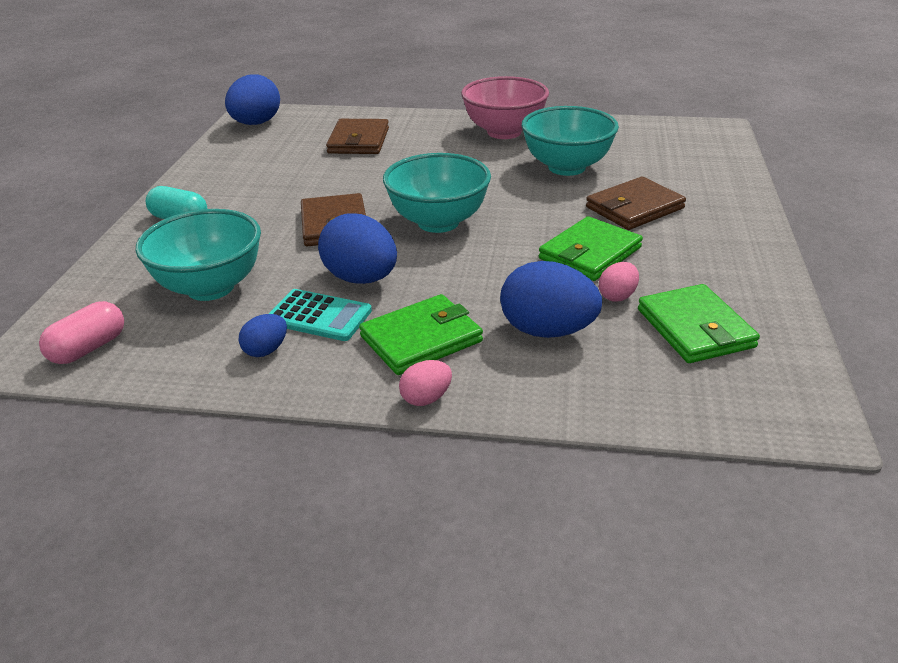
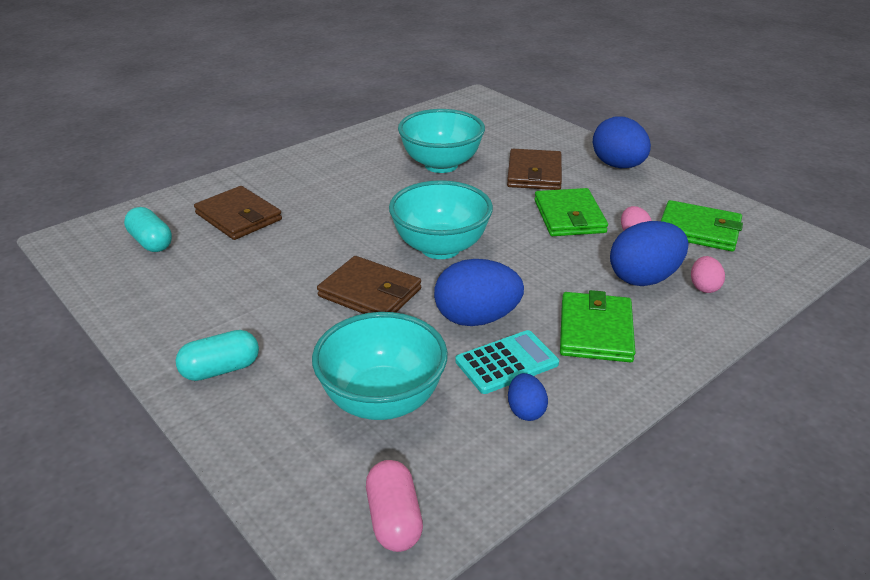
camera: 50 degrees left, 0 degrees up
(256, 123) = (94, 247): blue egg -> blue egg (618, 166)
(286, 134) = (151, 242): none -> turquoise capsule
(426, 398) = (672, 363): pink egg -> pink egg (704, 287)
(504, 132) = (345, 157): pink bowl -> none

